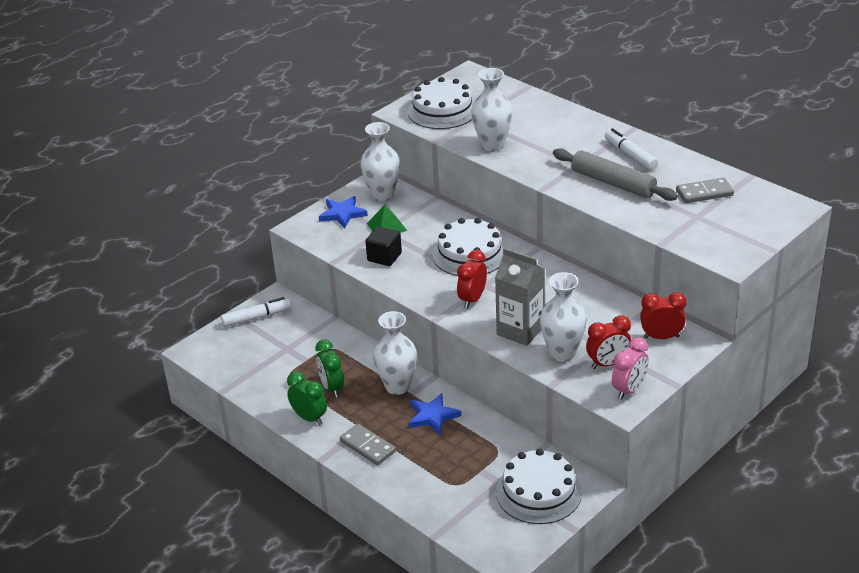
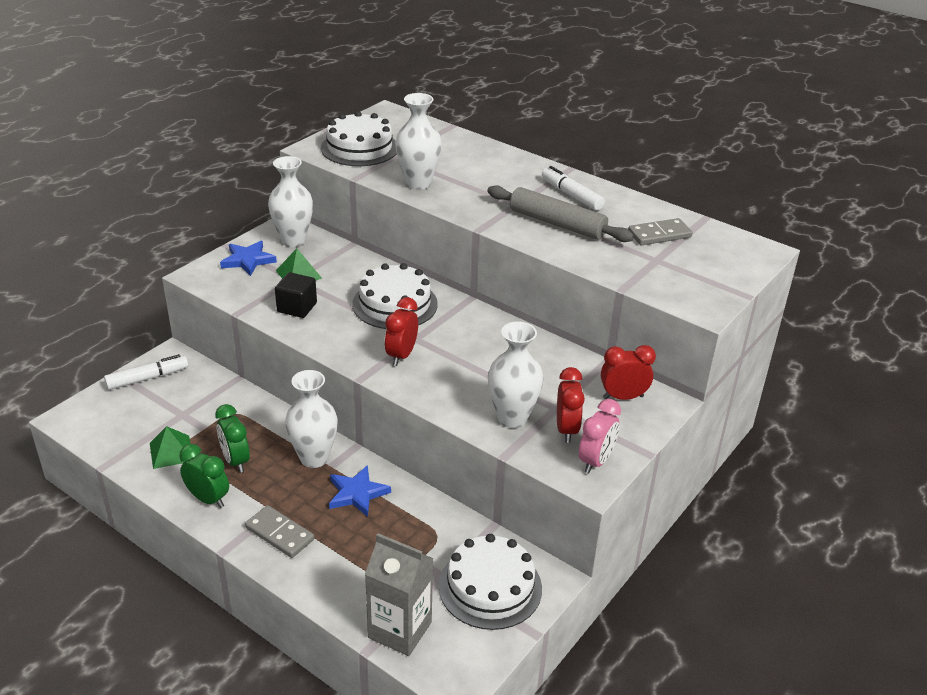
camera: 10 degrees left, 0 degrees up
(278, 379) = (171, 452): none -> green pyramid
(520, 330) = (460, 391): grey carton -> grey carton (400, 630)
(608, 364) = (566, 430): red clock -> red clock turned 60 degrees counterclockwise

